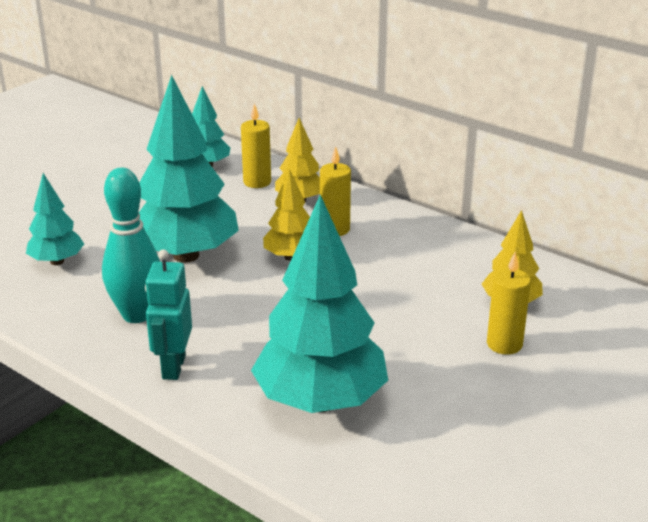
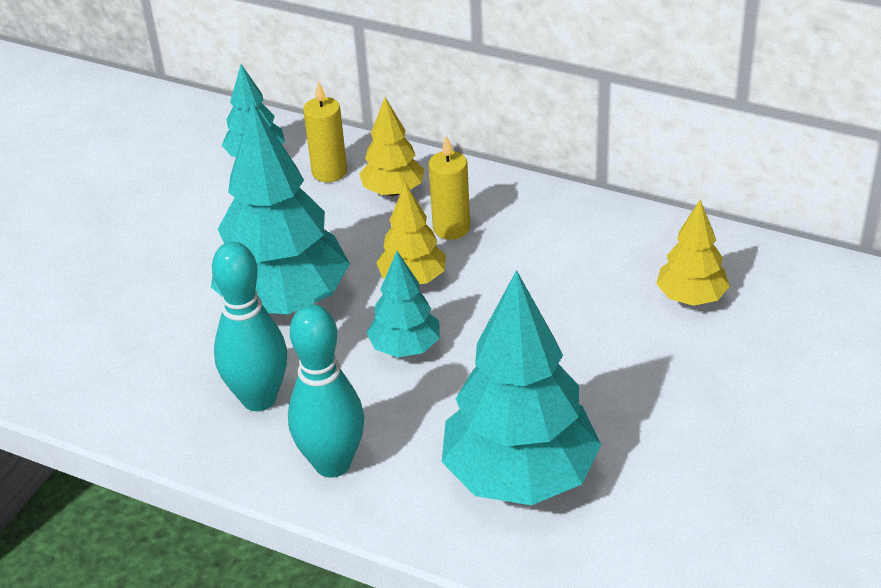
camera: 10 degrees left, 10 degrees up
(57, 261) = (126, 339): turquoise tree -> turquoise tree (405, 348)
(173, 367) = (332, 463): turquoise robot -> turquoise bowling pin
(504, 344) = (701, 358): yellow candle -> none

